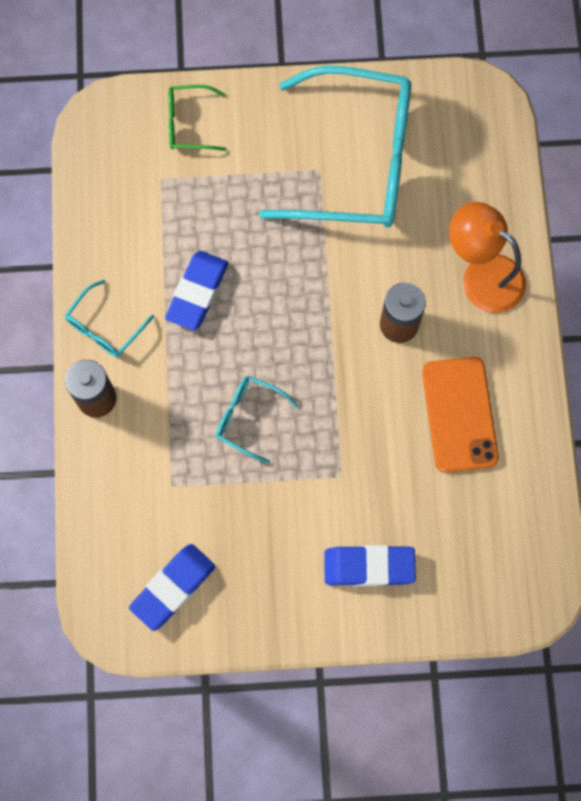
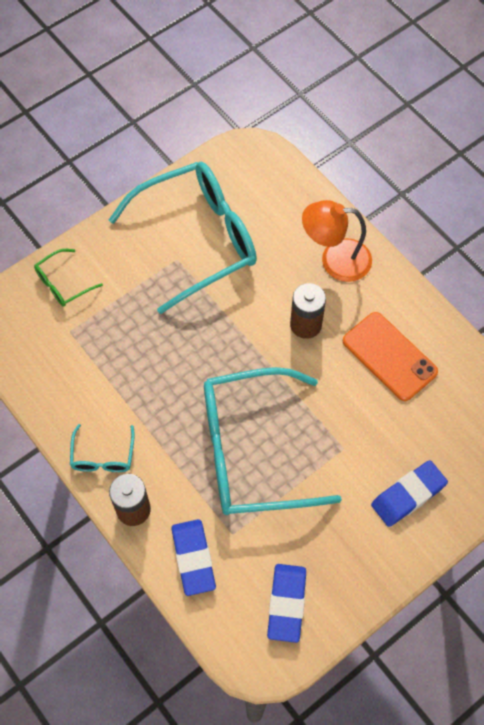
camera: 35 degrees left, 10 degrees down
(197, 292) = (152, 391): blue eraser -> blue eraser (193, 558)
(248, 417) = (251, 451): turquoise glasses -> turquoise glasses, size x2.35

